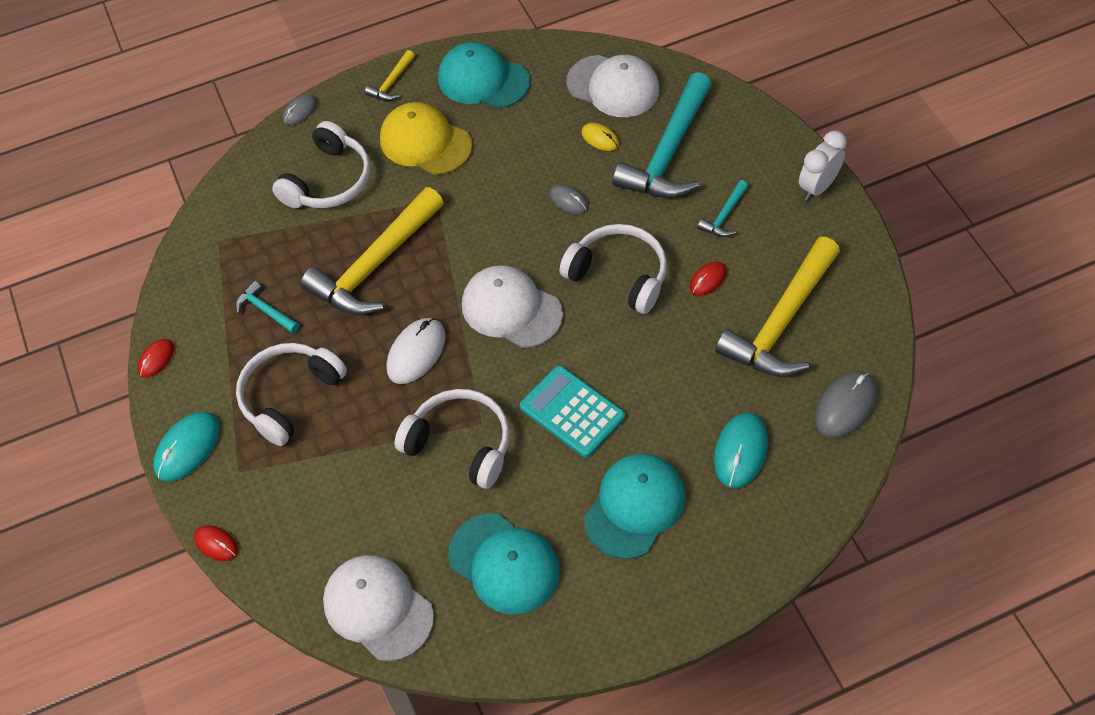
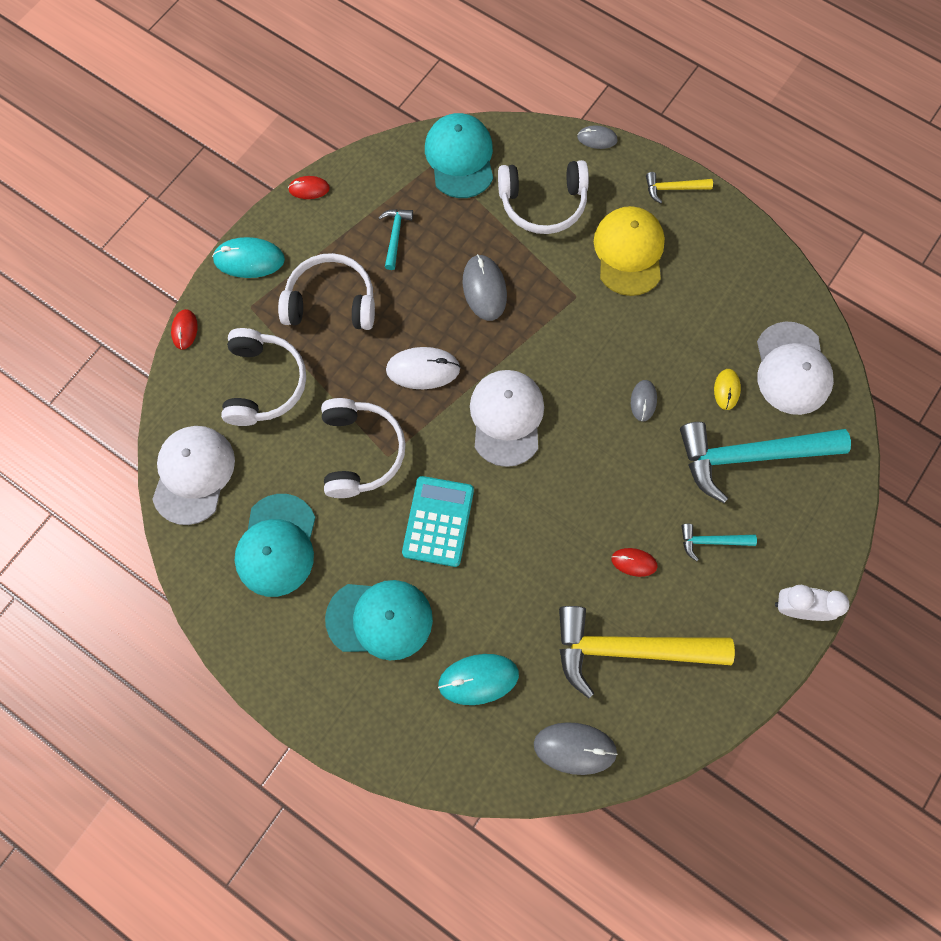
camera: 55 degrees right, 15 degrees up
(375, 265) = (484, 289): yellow hammer -> grey mouse
(483, 80) = (725, 258): turquoise cap -> turquoise cap (460, 158)
(619, 275) = (593, 485): white headphones -> white headphones (264, 383)

